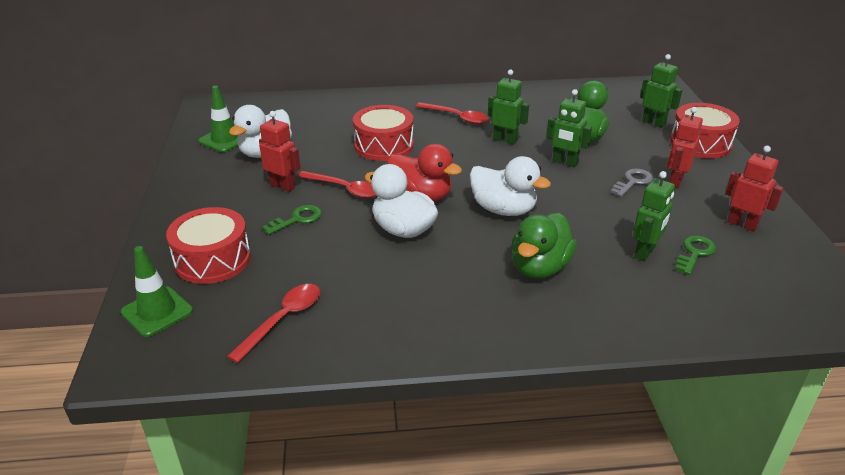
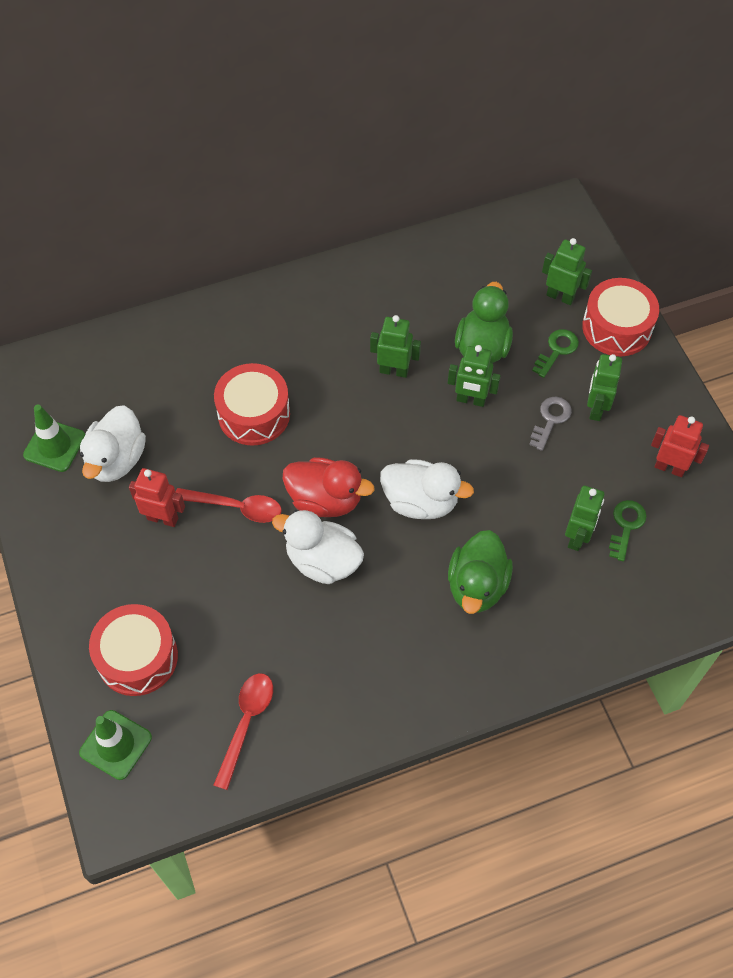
camera: 15 degrees left, 25 degrees up
(297, 219) = (202, 571): green key -> green key (557, 350)
(457, 117) = (325, 336): red spoon -> none
(675, 181) = (596, 408): red robot -> green robot

